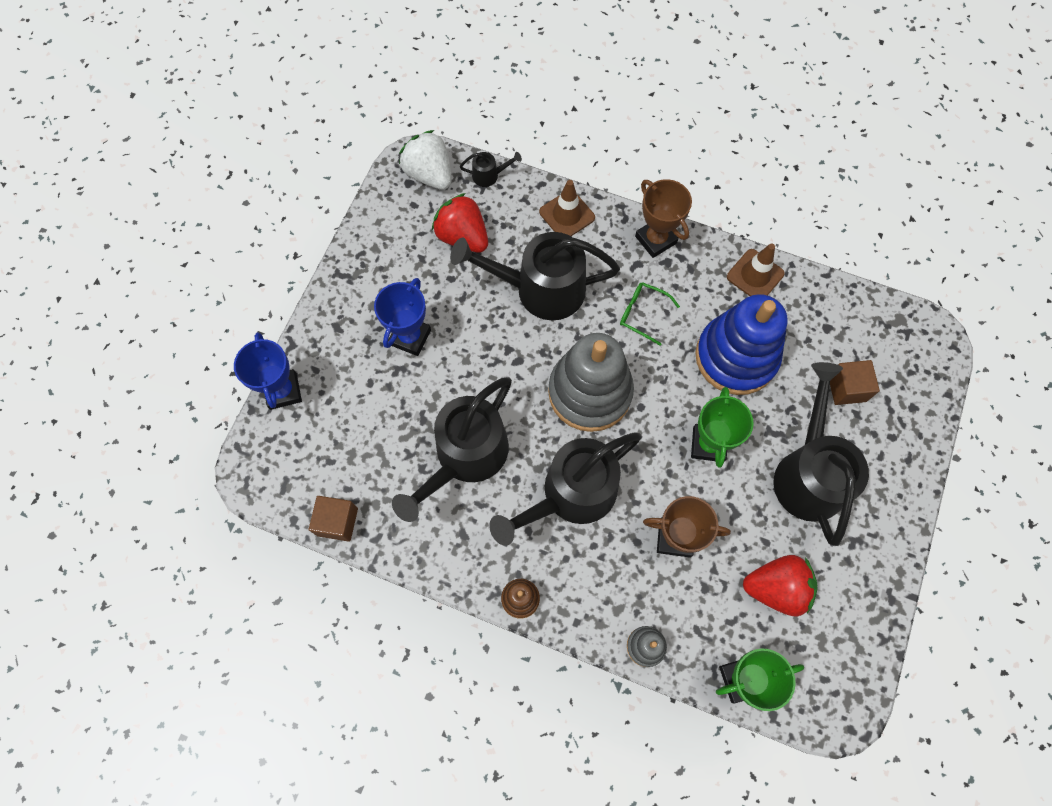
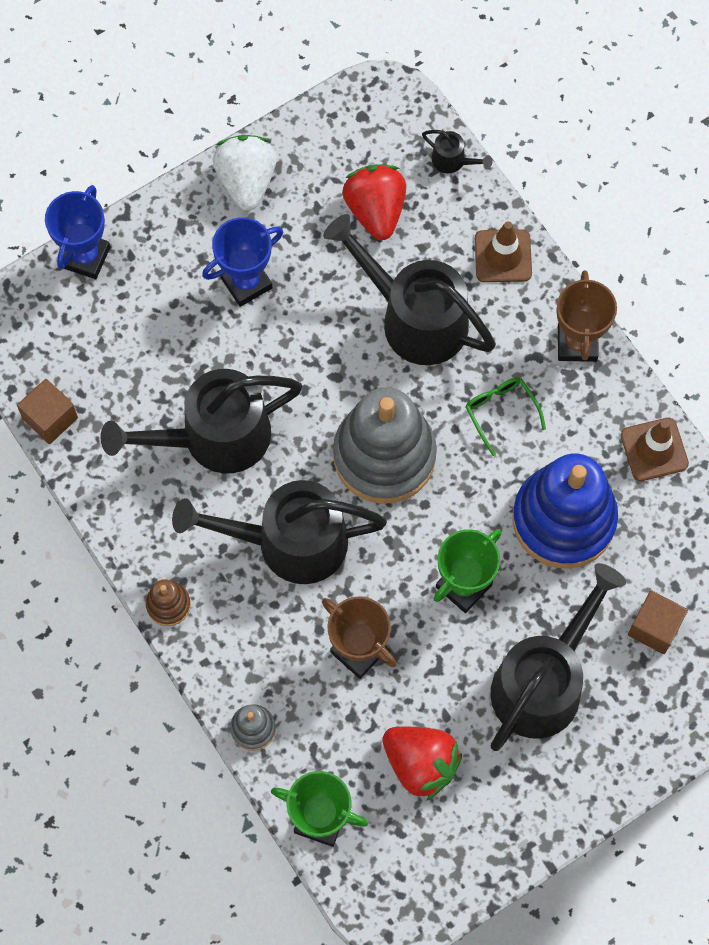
camera: 35 degrees right, 0 degrees up
(429, 174) = (390, 120): white strawberry -> white strawberry (246, 181)

